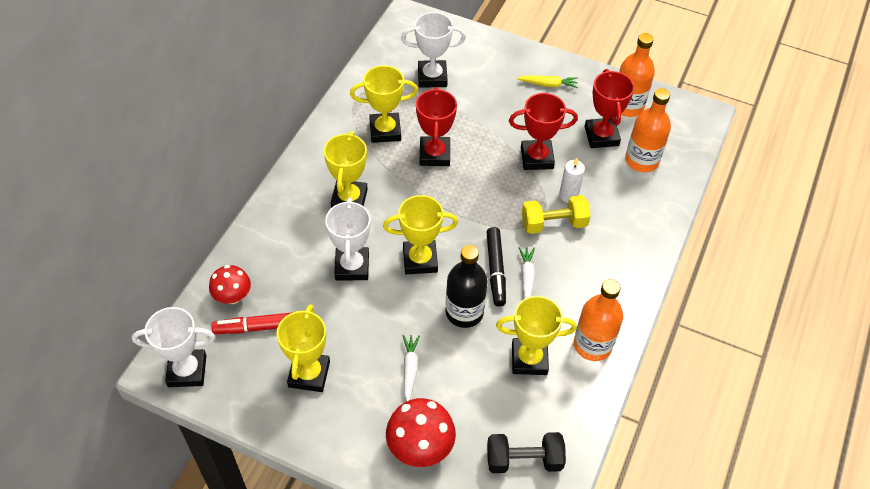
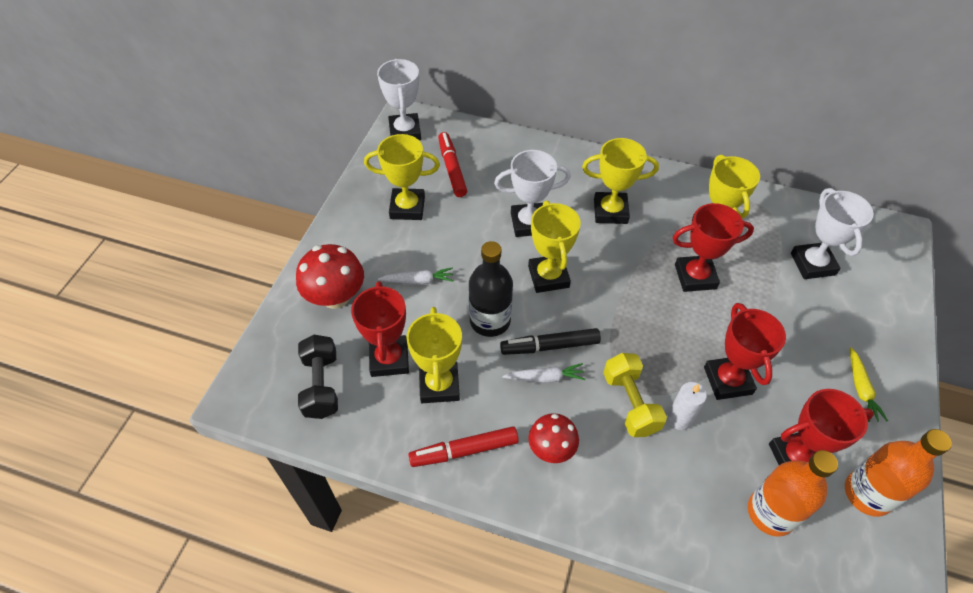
camera: 85 degrees right, 0 degrees up
(233, 296) = (481, 147): red mushroom -> red mushroom (551, 449)
(499, 399) = (389, 359): none -> red trophy
(592, 345) = (464, 450): orange bottle -> red marker

